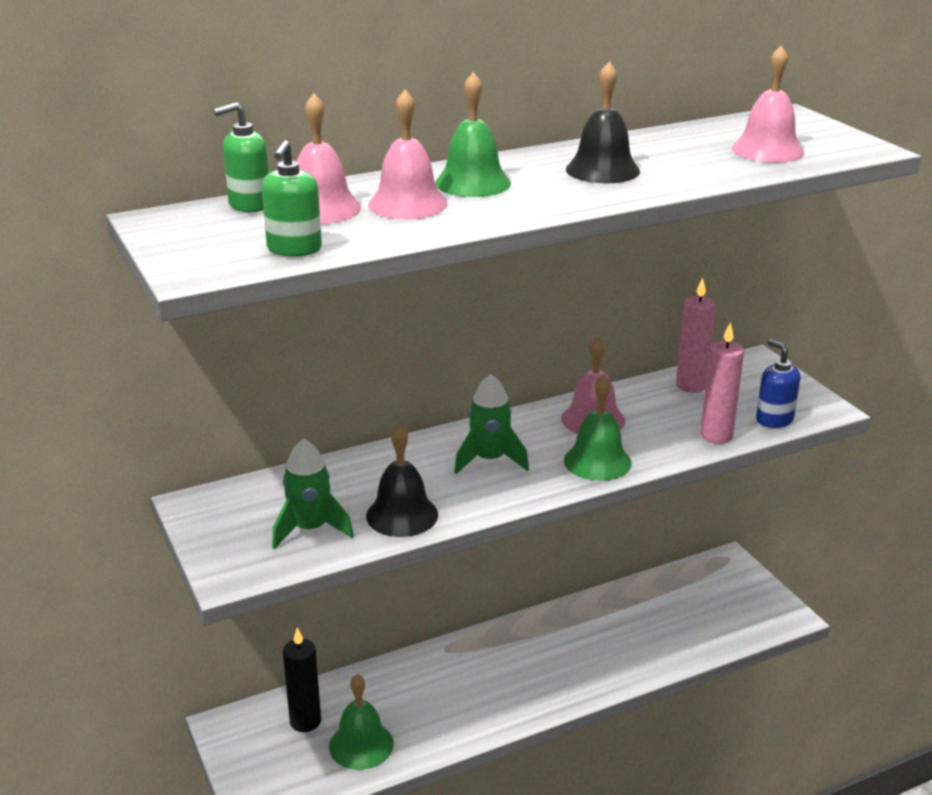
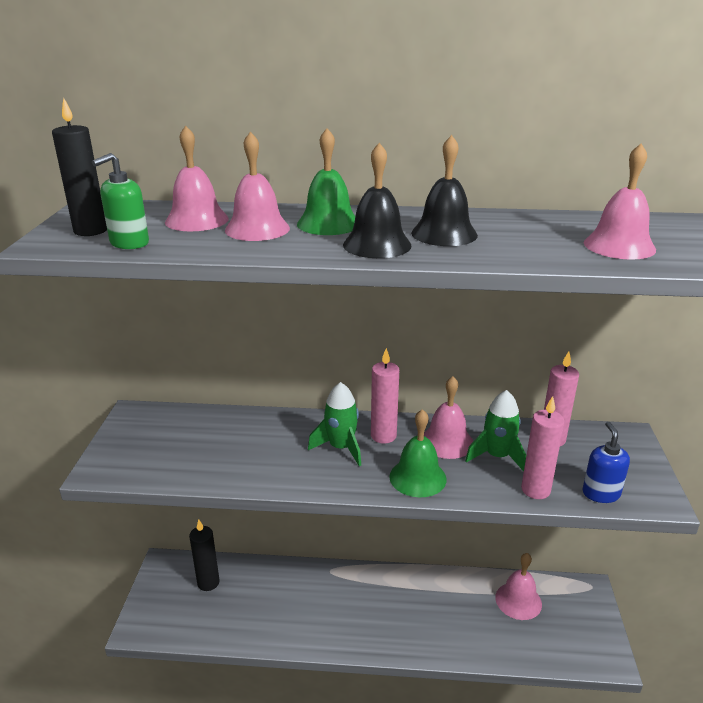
camera: 30 degrees right, 0 degrees up
(218, 246) = (90, 231): none -> black candle
(249, 205) = (160, 208): green soap dispenser -> none
(310, 529) = (177, 456): green rocket -> green rocket (497, 456)
(361, 745) = (226, 616): green bell -> none
(402, 515) = (241, 468): black bell -> black bell (377, 245)
(522, 434) = (383, 436): none -> pink candle
(669, 598) = (518, 600): none -> pink bell

